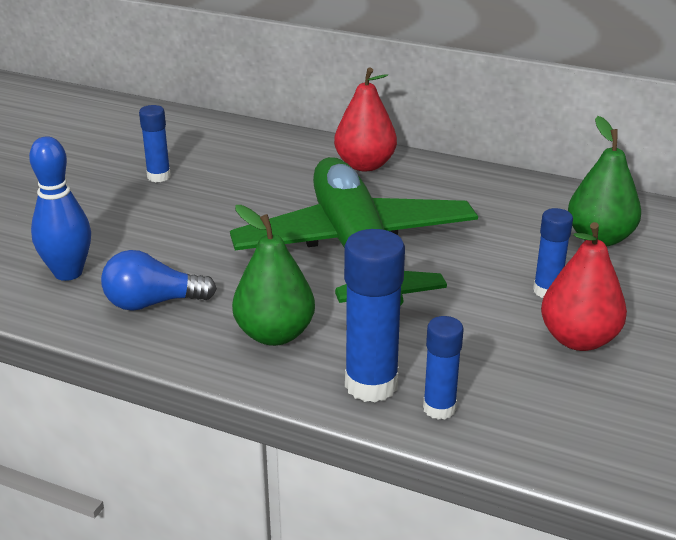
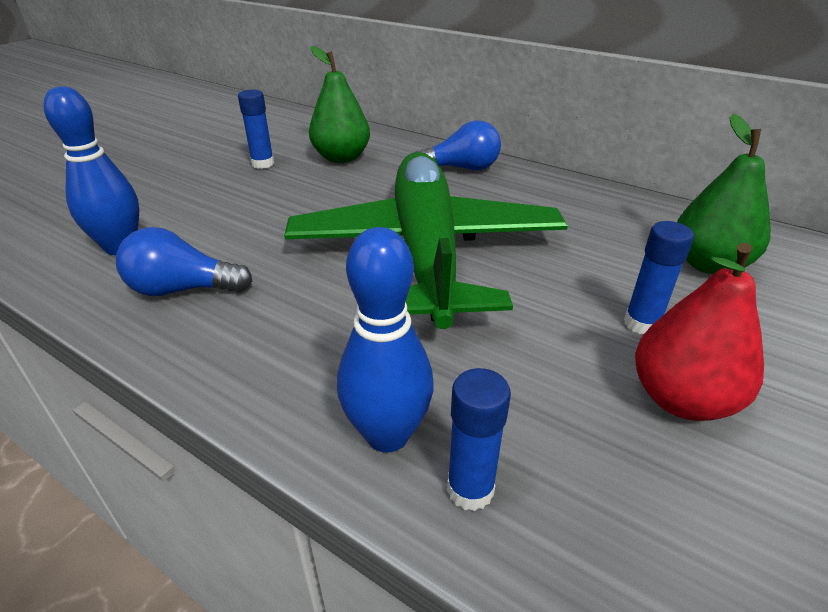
camera: 10 degrees right, 5 degrees up
(275, 334) = (296, 344): green pear -> green pear (341, 158)
(365, 165) = (461, 168): red pear -> blue light bulb
(371, 385) = (387, 434): blue glue stick -> blue bowling pin

